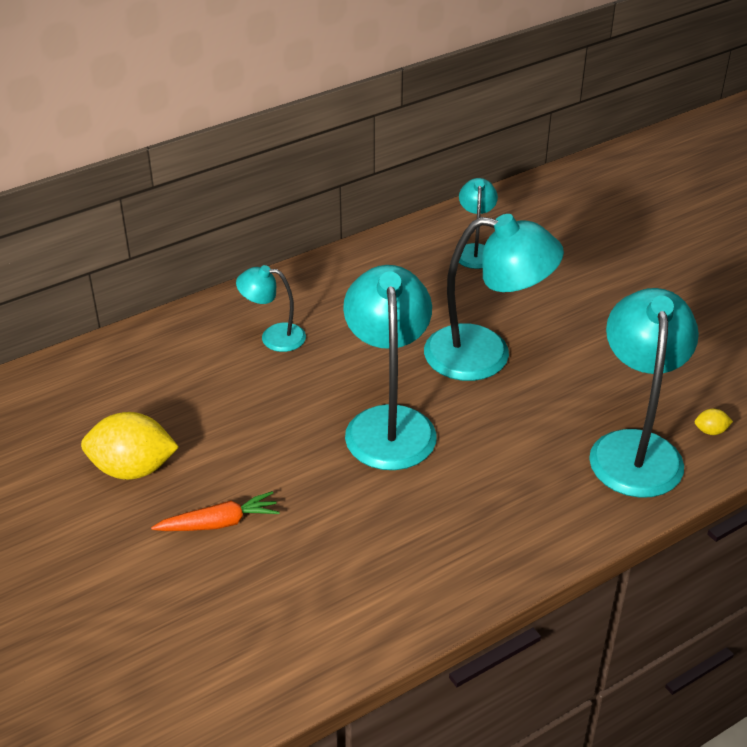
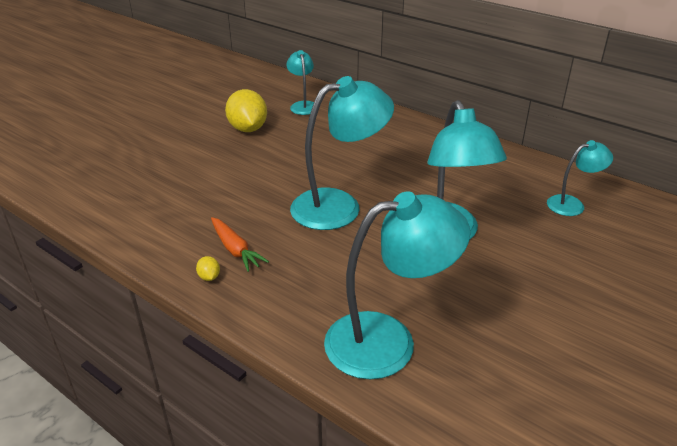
camera: 70 degrees right, 5 degrees down
(219, 523) = (216, 165): orange carrot -> orange carrot (235, 250)
(273, 337) = (393, 144): turquoise lamp -> turquoise lamp (303, 105)
(710, 431) = (446, 393): yellow lemon -> yellow lemon (209, 277)

